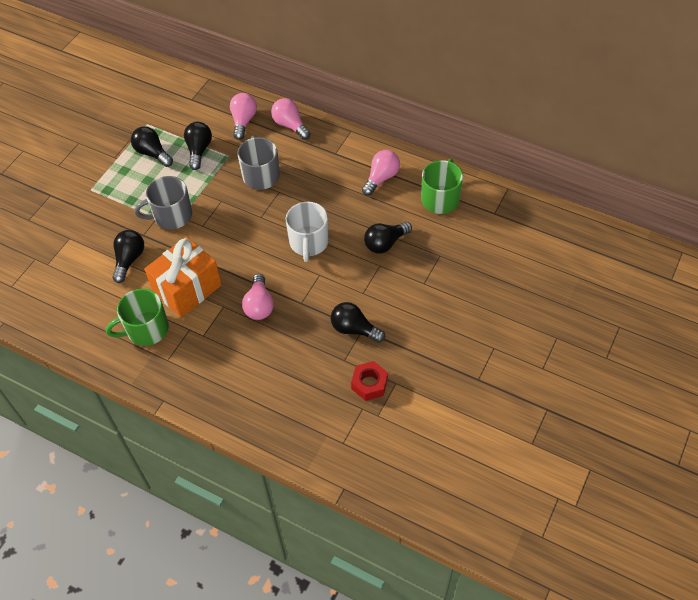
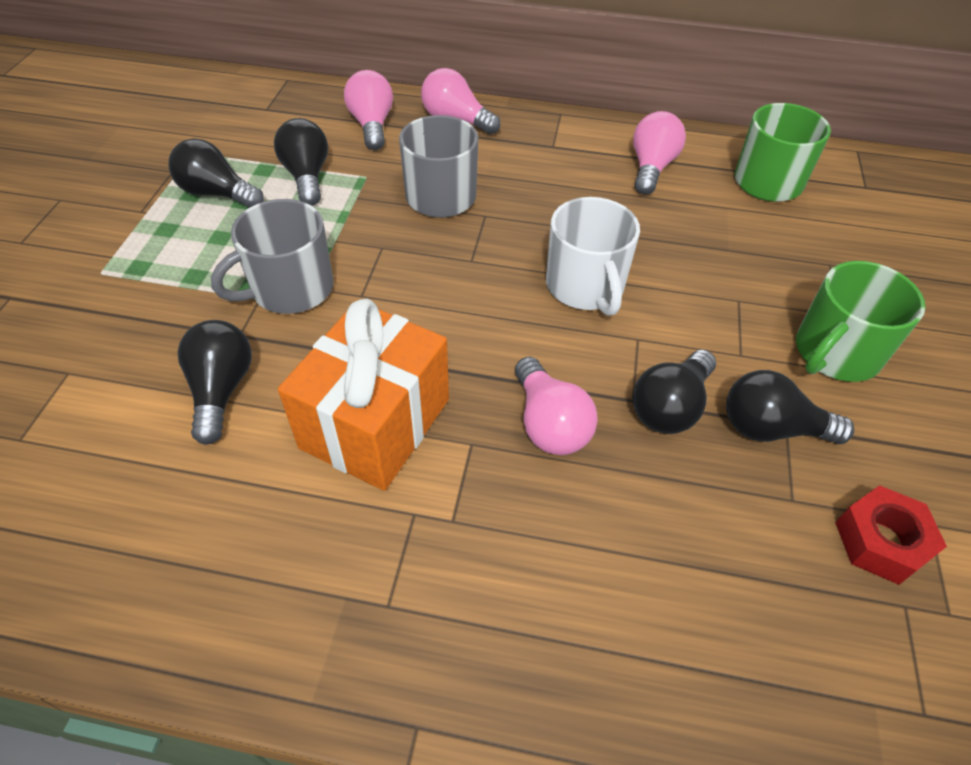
camera: 20 degrees left, 5 degrees down
(146, 329) = (308, 539): green mug -> green mug (835, 353)
(385, 243) = (724, 262): black light bulb -> black light bulb (670, 407)

